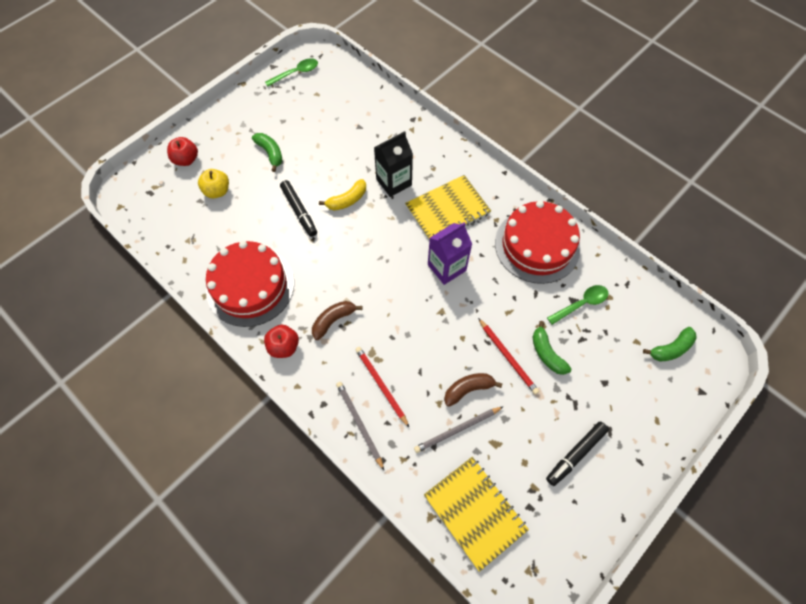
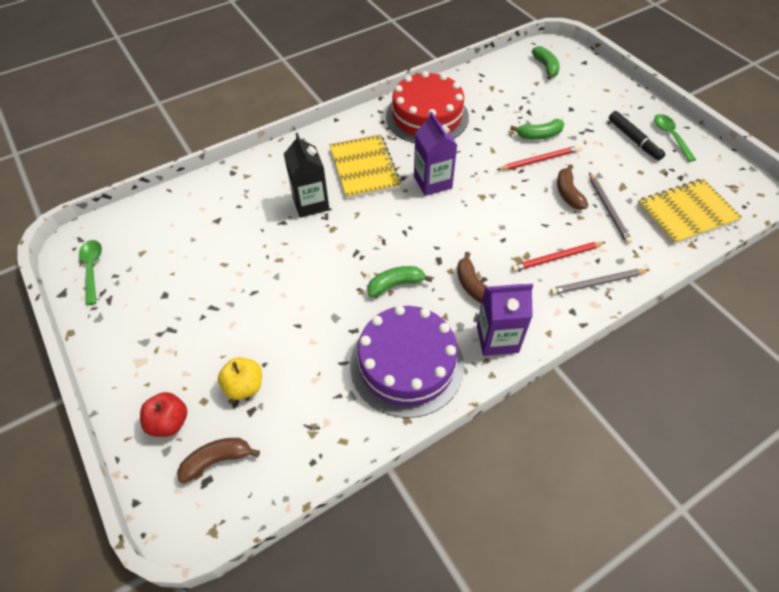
camera: 75 degrees left, 10 degrees down
(163, 194) = (217, 460): none -> brown banana
(250, 286) = (407, 364): red cake -> purple cake
(270, 153) = (211, 315): green banana -> green banana (396, 285)
(284, 346) = (497, 339): red apple -> purple carton
(299, 211) = (315, 297): black marker -> none
(347, 200) = (318, 248): yellow banana -> none
(581, 304) = (495, 104): green spoon -> green spoon (670, 136)

